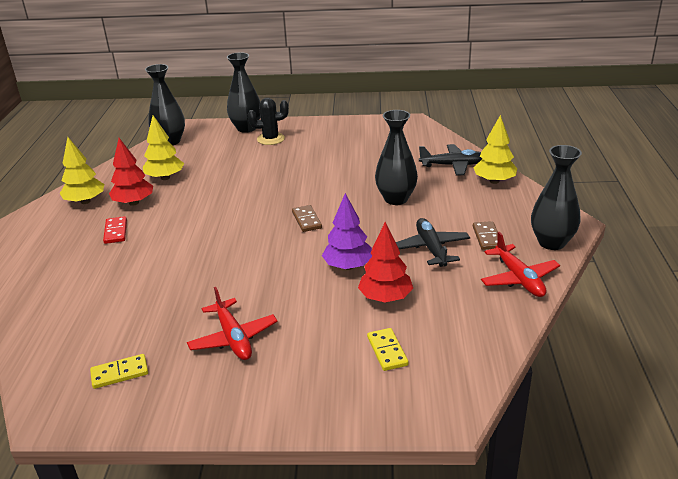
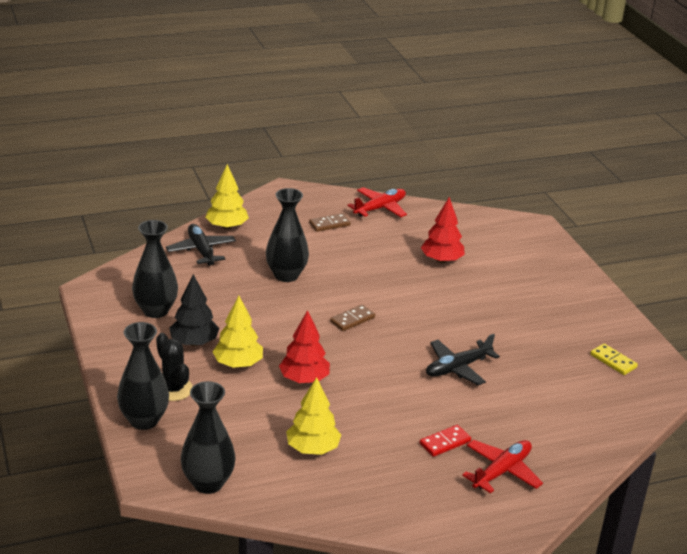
camera: 115 degrees left, 0 degrees up
(85, 201) = (400, 497): yellow tree -> yellow tree (238, 364)
(134, 203) = (382, 453): red tree -> red tree (304, 379)
(233, 338) = (537, 319): red plane -> red plane (502, 471)
(320, 150) = (194, 342): none -> black tree
(348, 266) = (412, 283): purple tree -> none
(387, 351) = (499, 252): yellow domino -> none
(431, 248) = (361, 248): black plane -> black plane (457, 368)
(551, 242) = (321, 197): black vase -> black vase (156, 310)

